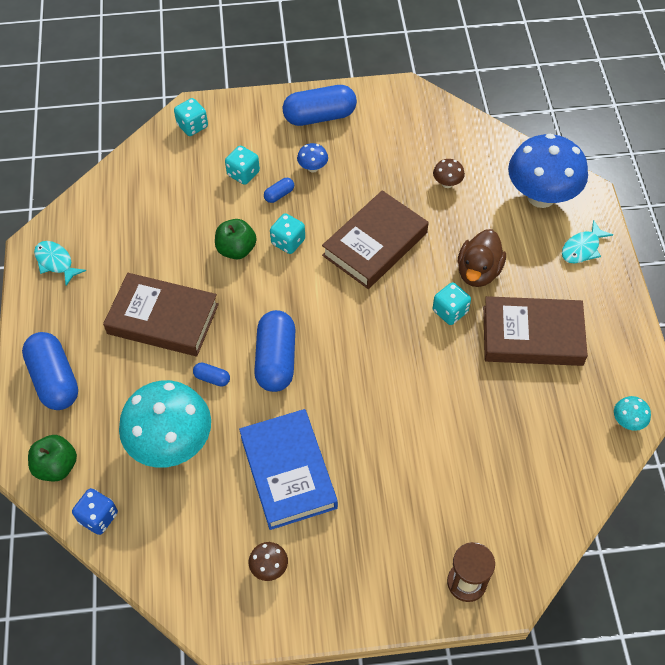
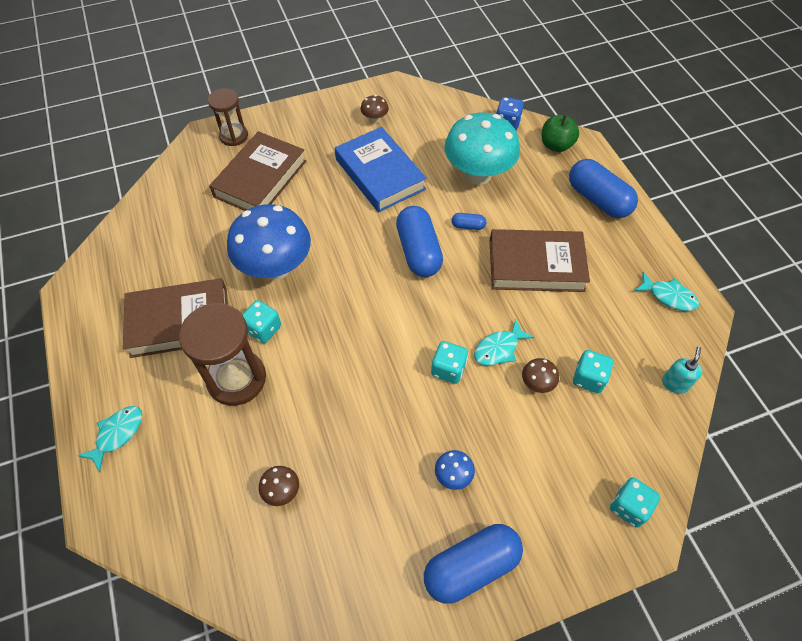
camera: 165 degrees right, 0 degrees up
(103, 193) = (675, 383): none -> turquoise soap dispenser
(217, 216) = (537, 383): none -> brown mushroom
(236, 249) = (499, 348): green apple -> turquoise fish
(243, 174) = (532, 447): turquoise dice -> turquoise dice (588, 378)
(279, 195) = (479, 427): blue capsule -> none
(375, 244) = (354, 387): brown book -> brown book (260, 179)
(478, 272) = (236, 379): brown duck -> brown hourglass
(541, 196) = (162, 498): blue mushroom -> blue mushroom (276, 268)
(627, 421) = (96, 263): turquoise mushroom -> none

